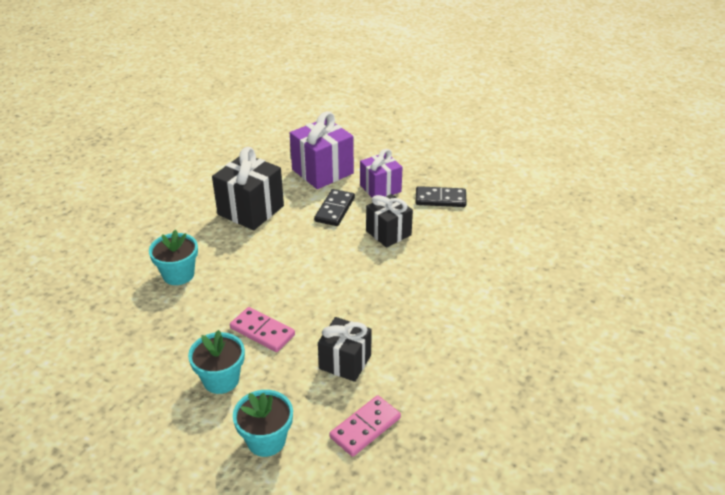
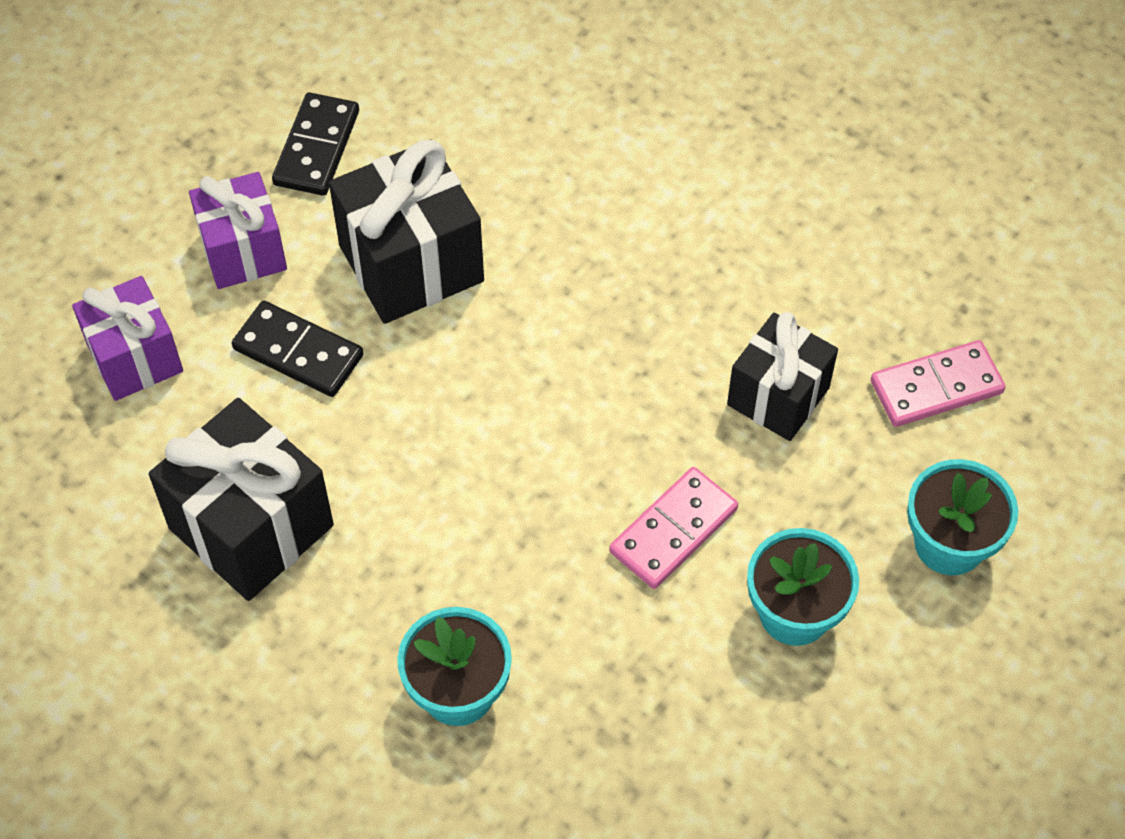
camera: 80 degrees left, 20 degrees up
(322, 171) = (135, 358): purple gift -> purple gift, size x0.66
(365, 428) = (936, 387): pink domino -> pink domino turned 75 degrees counterclockwise
(388, 233) = (411, 263): black gift -> black gift, size x1.50

